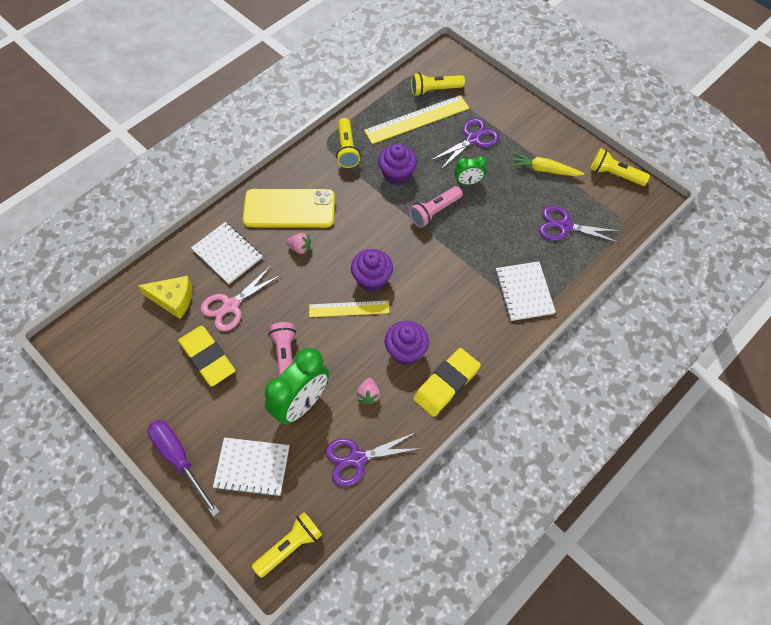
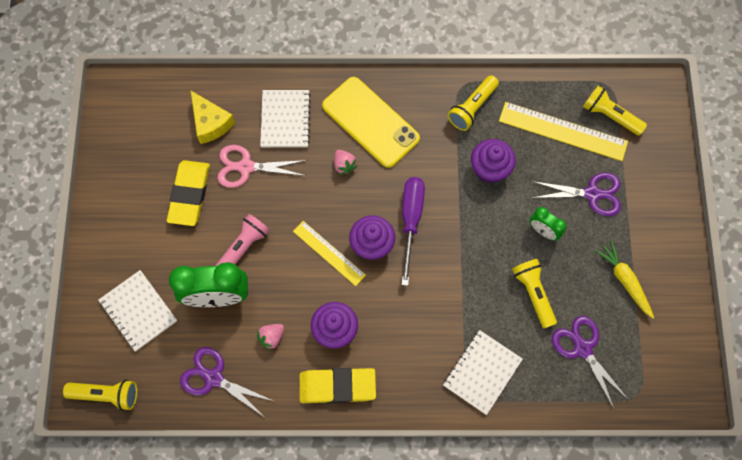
camera: 45 degrees right, 10 degrees up
(179, 459) = (98, 256): purple screwdriver -> purple screwdriver (411, 221)
(434, 212) = (484, 232): pink flashlight -> none
(614, 174) = (686, 344): yellow flashlight -> yellow flashlight (533, 293)

